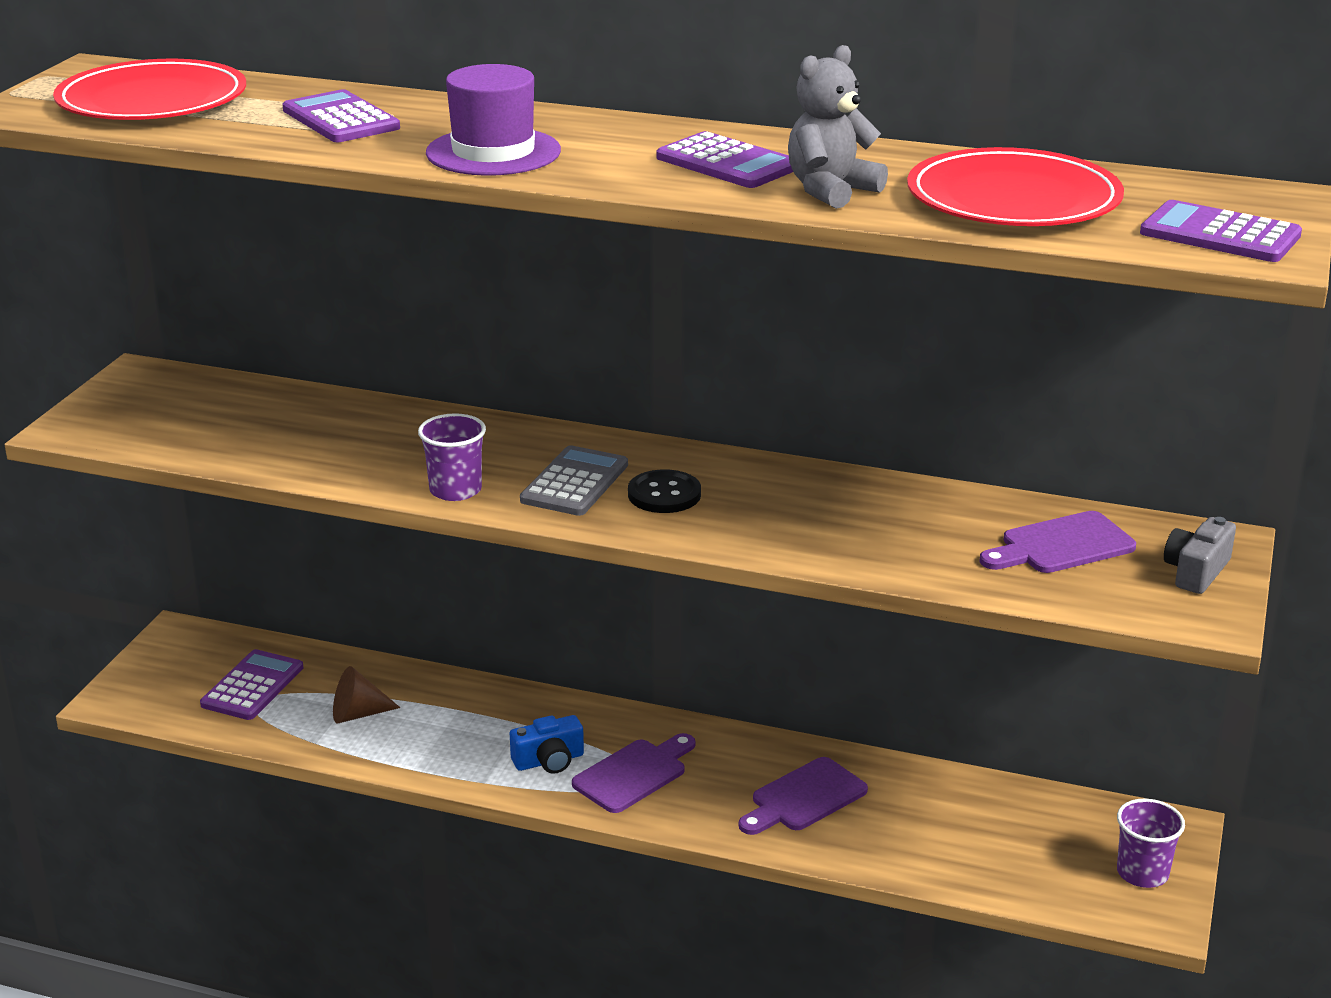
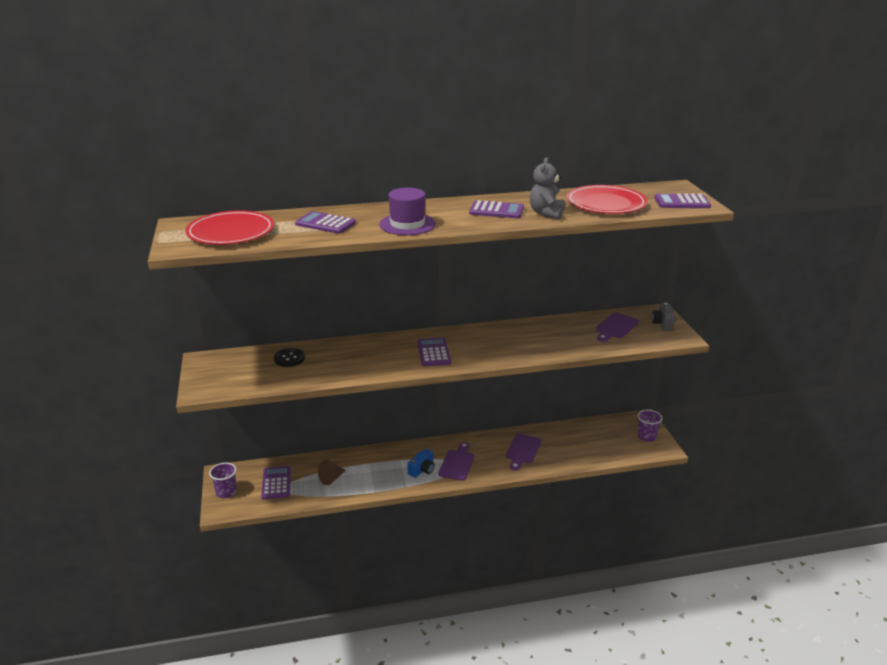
camera: 30 degrees left, 0 degrees up
(455, 490) = (393, 368): purple cup -> purple cup (226, 492)
(574, 483) = (433, 353): grey calculator -> purple calculator
(664, 494) = (470, 347): black button -> black button (289, 358)

